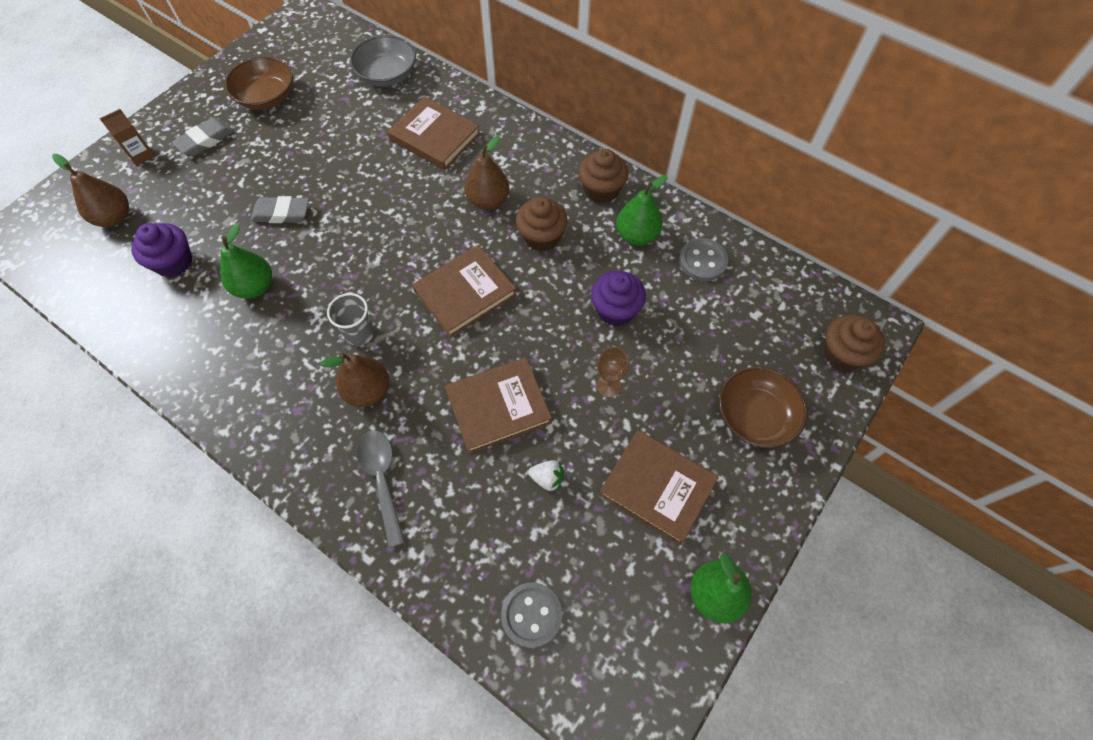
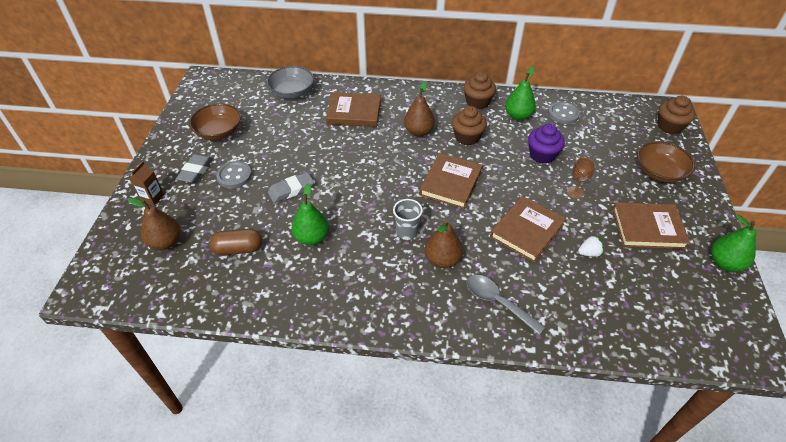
camera: 30 degrees left, 15 degrees down
(174, 262) = (238, 249): purple cupcake -> brown capsule
(531, 615) = (649, 325): grey button -> grey button (234, 176)

